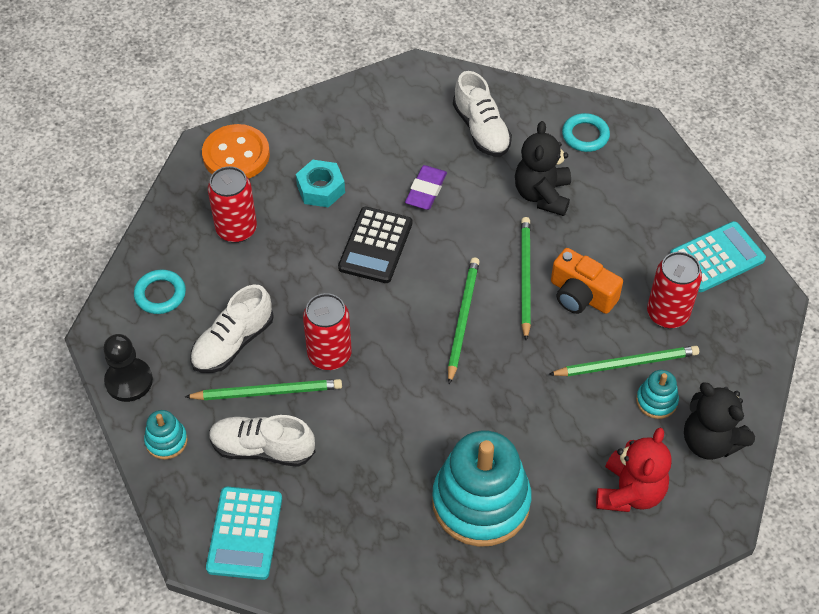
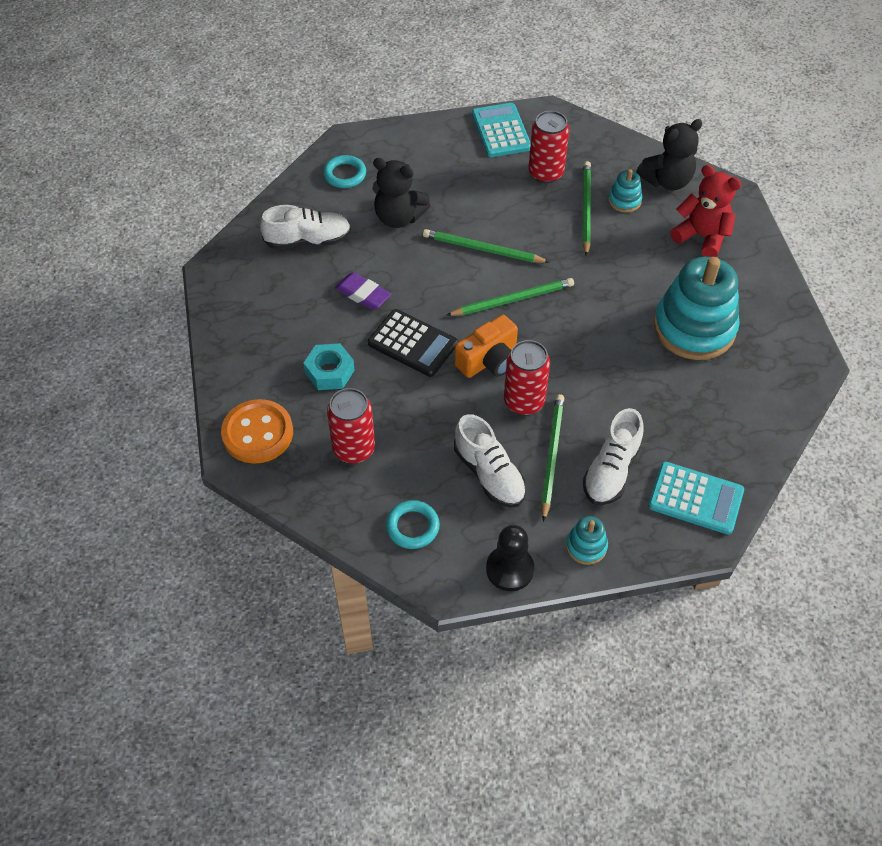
camera: 75 degrees left, 0 degrees up
(463, 319) = (513, 300): green pencil -> green pencil turned 135 degrees clockwise
(581, 295) = (511, 219): orange camera -> orange camera (489, 360)

